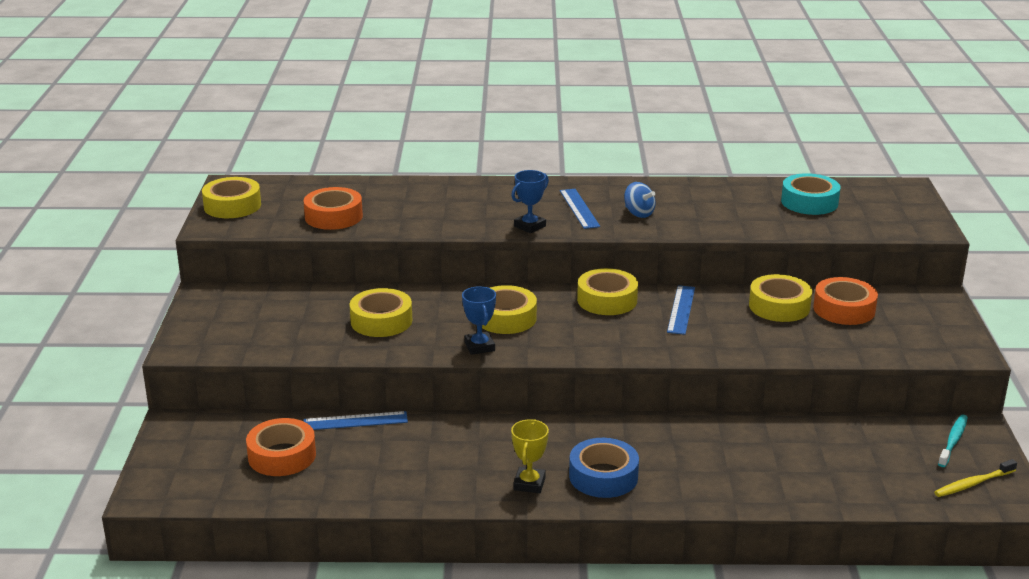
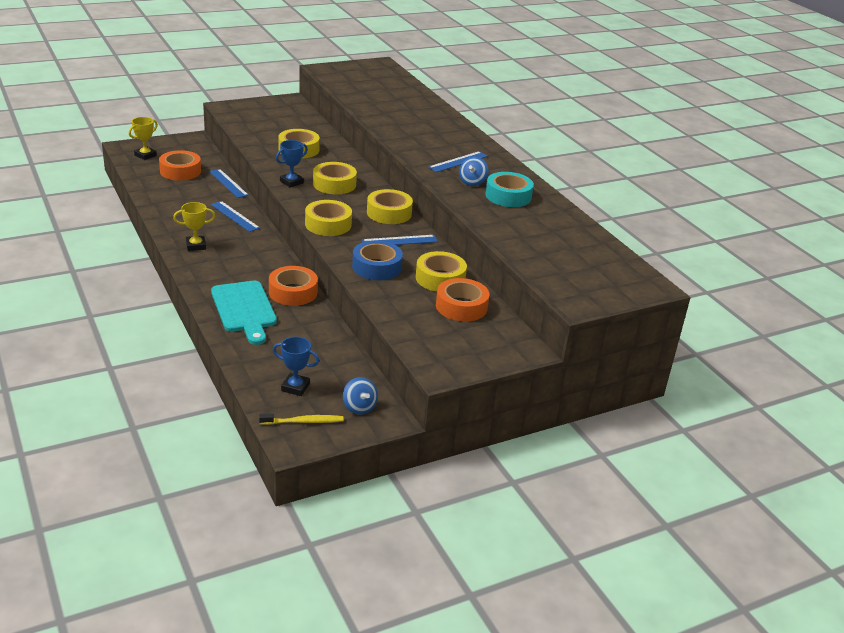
camera: 60 degrees right, 5 degrees up
(196, 479) = (145, 155): none -> yellow trophy
(232, 206) = (354, 69): yellow tape -> yellow tape (328, 224)
(333, 216) = (367, 95): orange tape -> orange tape (293, 292)
(462, 435) = (235, 216): none -> blue ruler
(530, 226) = (413, 150): blue trophy -> blue trophy (295, 387)
(603, 476) = (218, 268): blue tape -> blue tape (377, 267)
(718, 476) = (244, 309): none -> turquoise cutting board
(809, 202) = (568, 245): turquoise tape -> turquoise tape (508, 196)
(953, 441) = (359, 407): turquoise toothbrush -> blue spinning top
(973, 483) = (303, 422): yellow toothbrush -> yellow toothbrush turned 135 degrees clockwise

